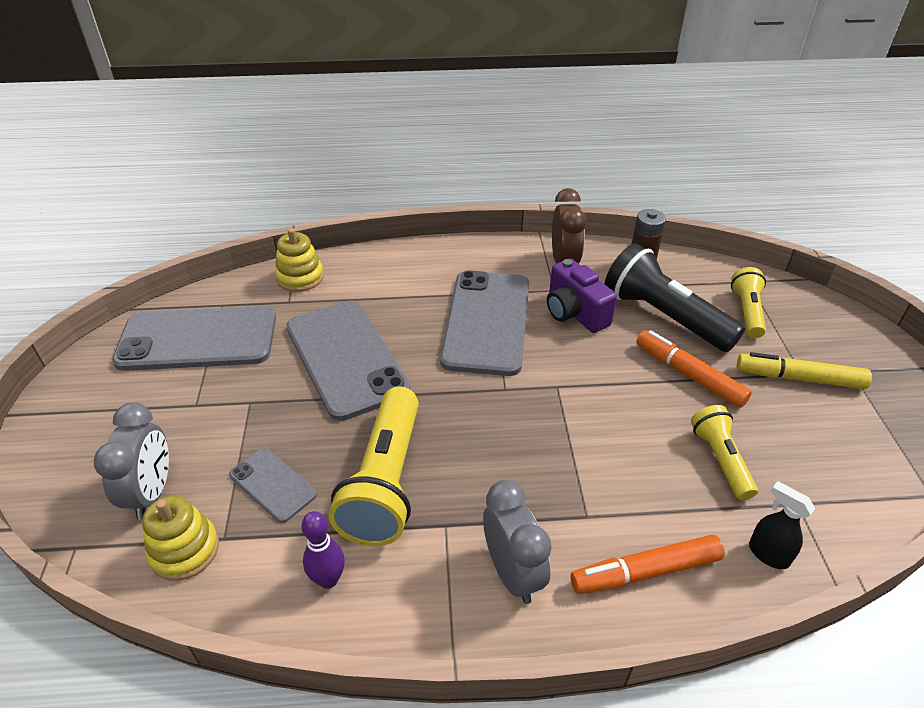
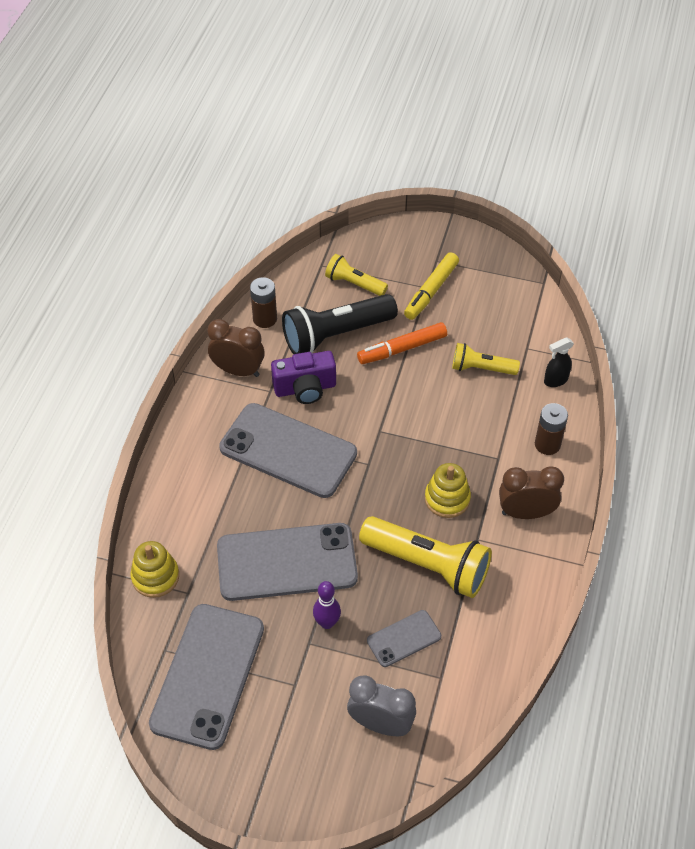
camera: 70 degrees left, 10 degrees up
(184, 550) = (443, 704): yellow stacking toy -> yellow stacking toy (447, 499)
(328, 579) = (497, 617): purple bowling pin -> purple bowling pin (327, 623)
(513, 573) = (526, 513): grey clock -> brown clock
(646, 572) = (547, 444): orange marker -> brown battery

